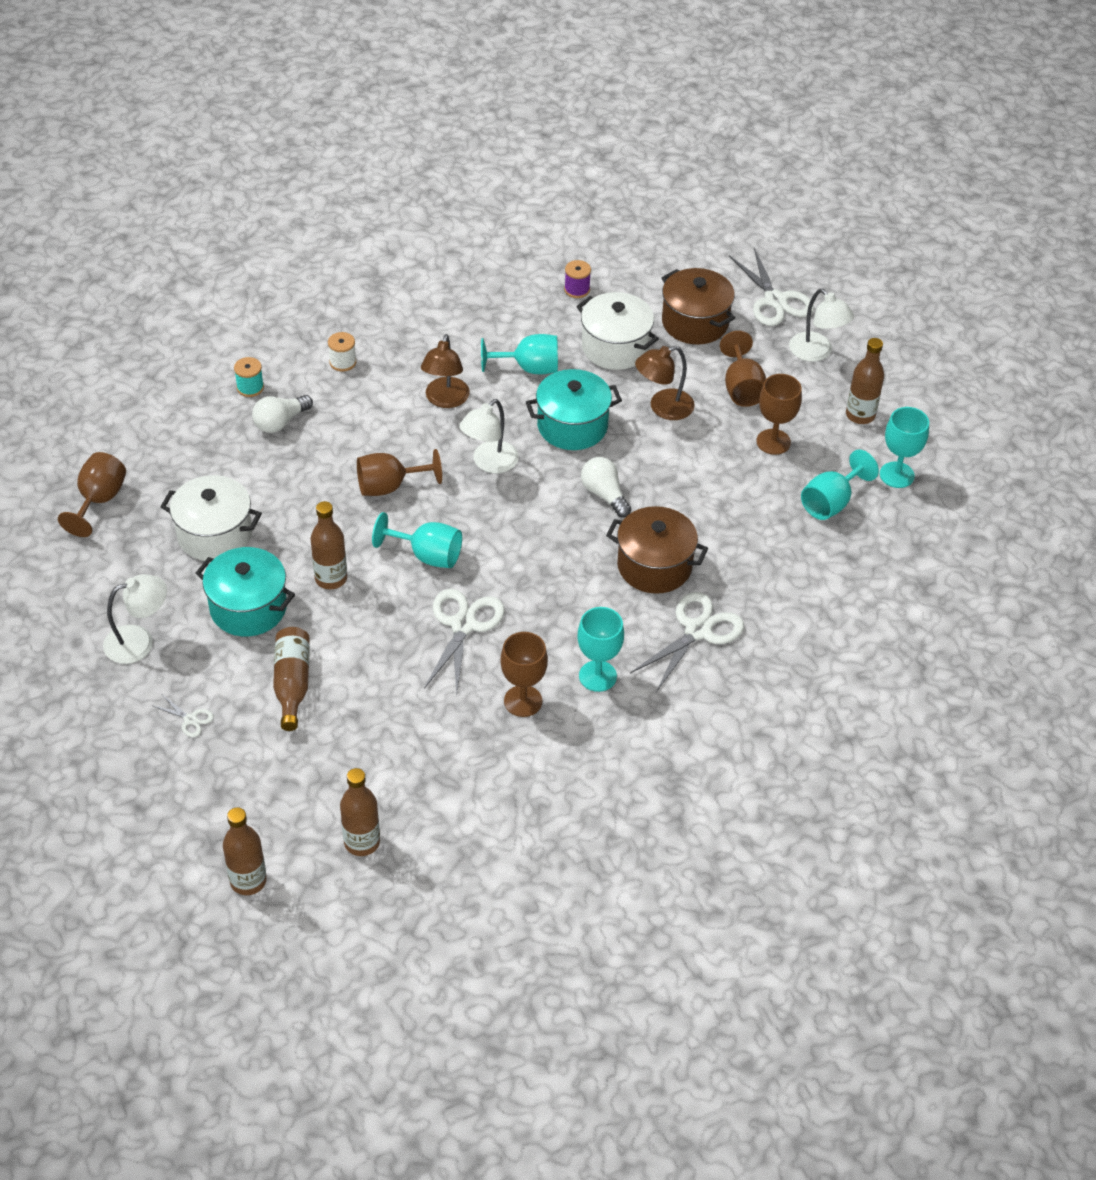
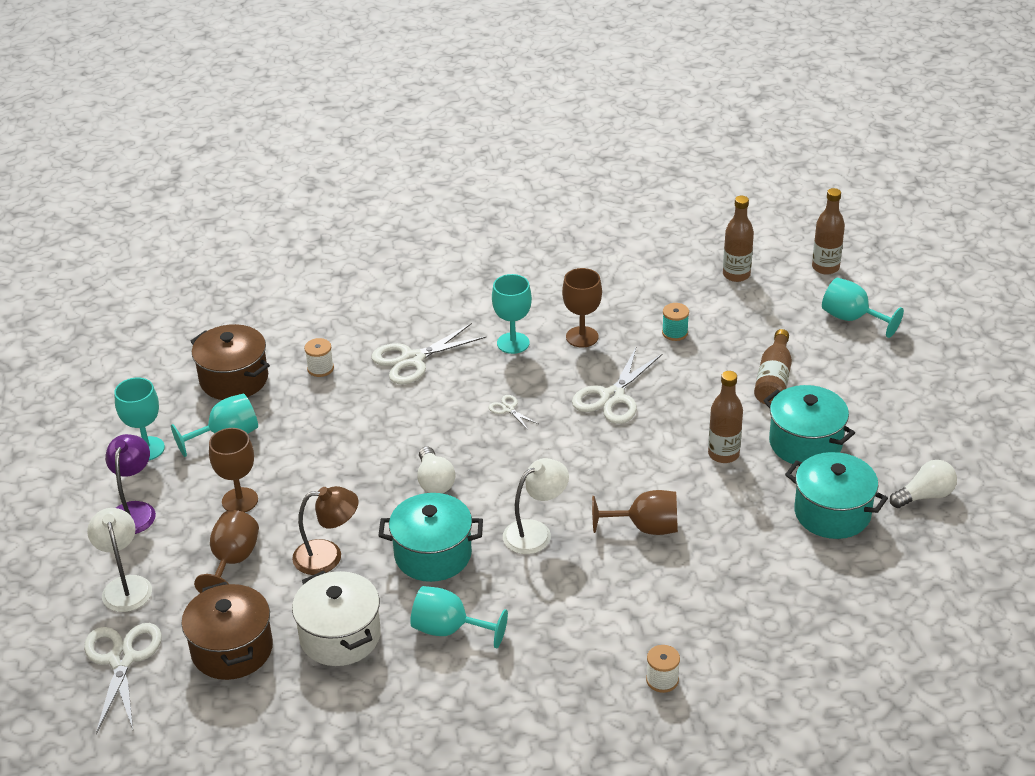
camera: 160 degrees left, 10 degrees down
(99, 501) = (953, 568): brown goblet -> none
(139, 641) = (909, 433): white lamp -> none
(190, 719) = (864, 369): white scissors -> white scissors (508, 409)
(215, 534) = (832, 513): white pot -> turquoise pot
(250, 387) = (777, 668): turquoise spool -> turquoise spool (675, 333)
(280, 422) = (748, 619): white light bulb -> white light bulb (925, 496)
(427, 555) = (627, 458): turquoise goblet -> turquoise goblet (852, 319)
(445, 400) = (557, 610): brown lamp -> none
(577, 290) = (345, 723): purple spool -> none
(654, 566) = (421, 413): brown pot -> brown pot (234, 379)
(789, 599) = (320, 368): none -> white spool
(860, 415) = (134, 510): brown bottle -> purple lamp

